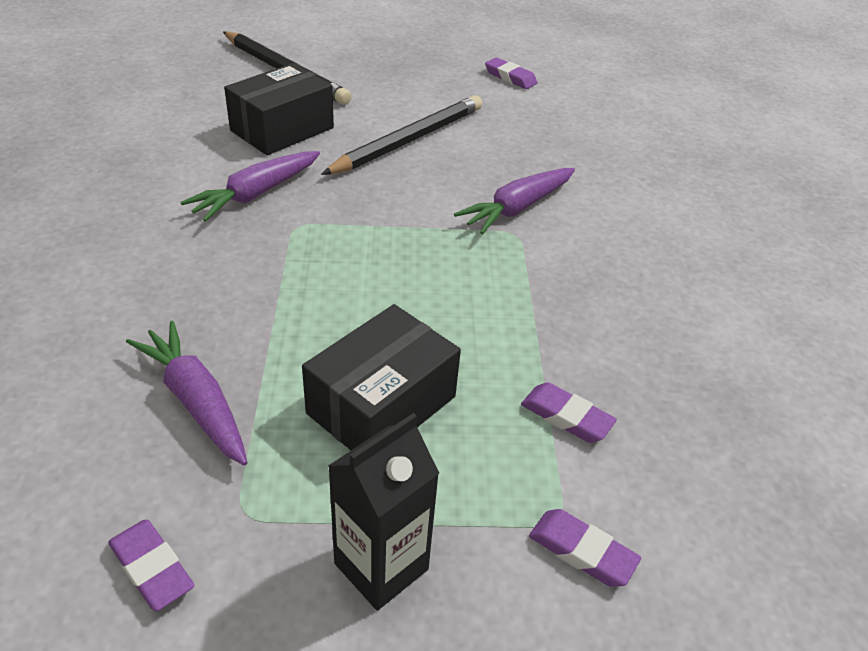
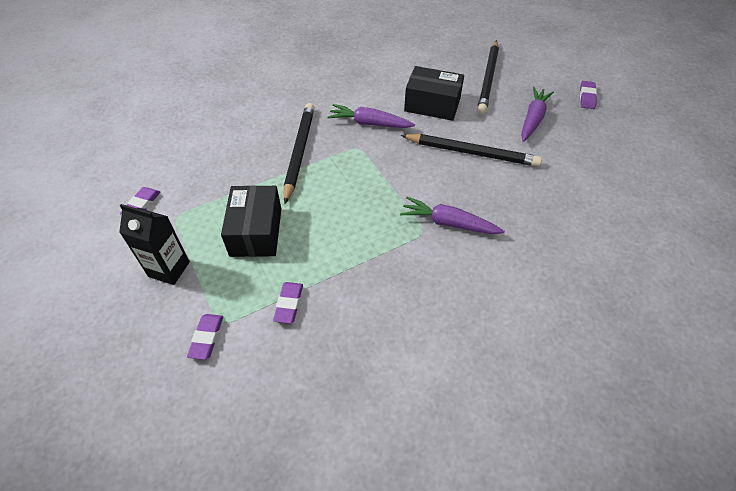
camera: 65 degrees right, 10 degrees up
(196, 401) = (224, 174): purple carrot -> purple carrot (533, 119)
(239, 287) = (299, 152): none -> black pencil
(382, 405) = (256, 231): black box -> black box turned 75 degrees clockwise
(510, 77) = (597, 166): purple eraser -> purple eraser (587, 97)

